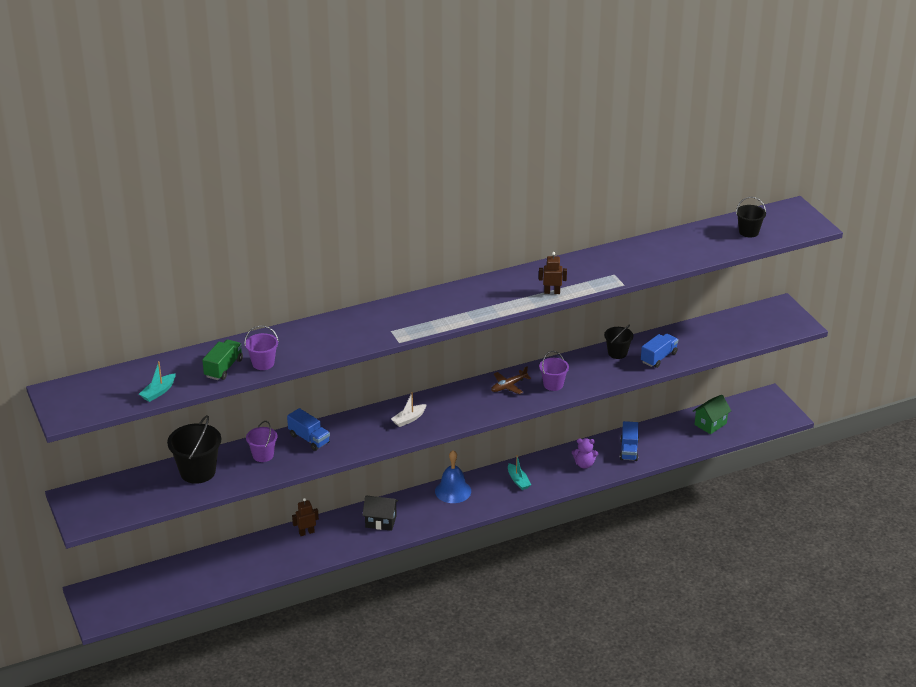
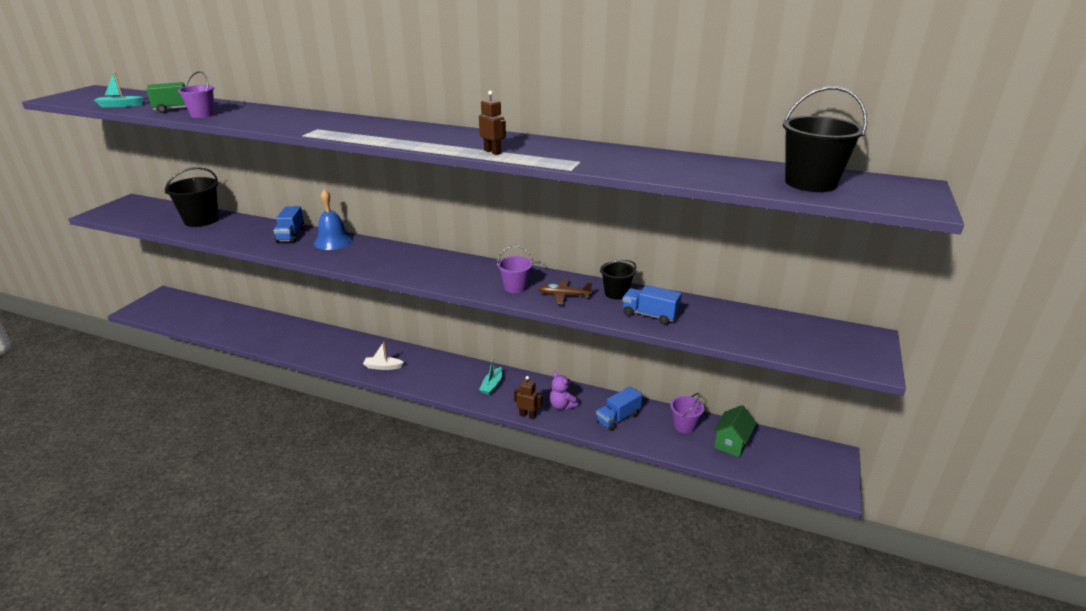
camera: 45 degrees right, 5 degrees down
(263, 455) = (248, 230): purple bucket -> purple bucket (684, 426)
(306, 532) = (310, 332): brown robot -> brown robot (528, 415)
(381, 521) = (359, 353): black house -> none
(409, 419) = (369, 255): white boat -> white boat (383, 367)
(453, 491) = (437, 363): blue bell -> blue bell (333, 241)
(508, 386) = (480, 271): brown plane -> brown plane (563, 296)
(659, 358) = (650, 315): blue truck -> blue truck turned 150 degrees counterclockwise
(710, 424) = (731, 443): green house -> green house turned 60 degrees counterclockwise
(748, 232) = (810, 183): black bucket -> black bucket, size x1.67

